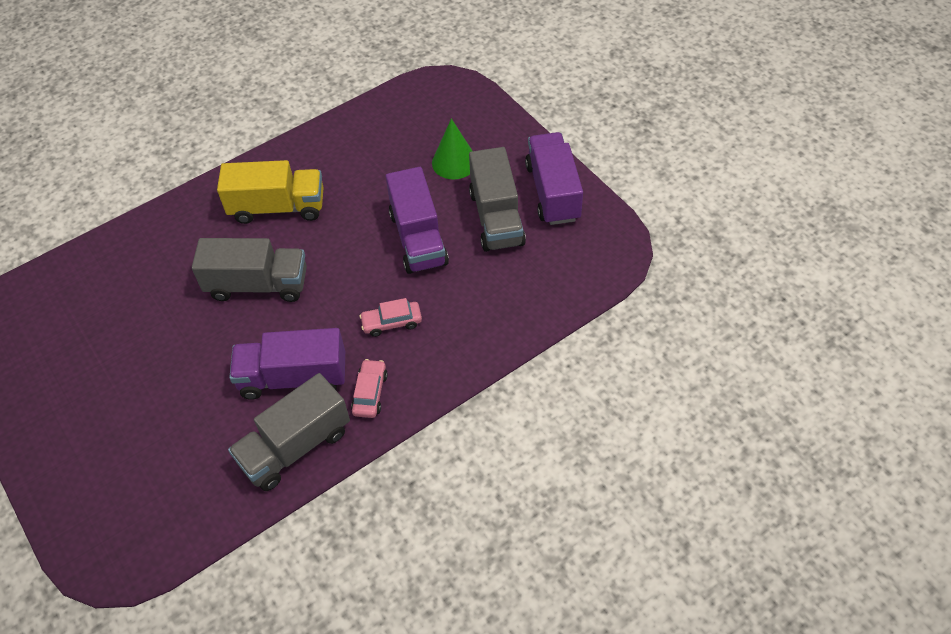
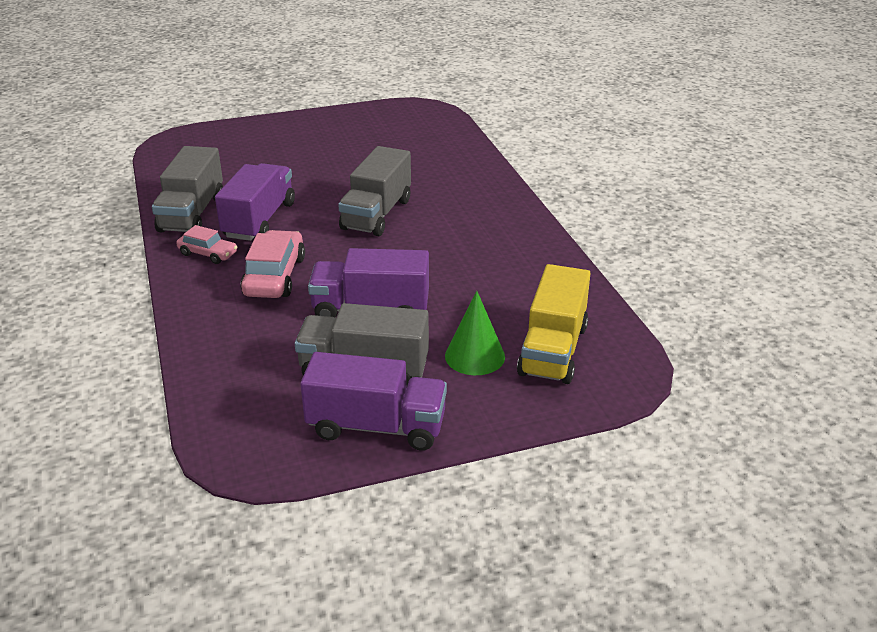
camera: 105 degrees right, 20 degrees down
(278, 207) = (469, 234): yellow truck -> yellow truck (553, 350)
(295, 446) = (192, 214): grey truck -> grey truck turned 150 degrees counterclockwise
(392, 322) = (274, 276): pink car -> pink car, size x1.67

